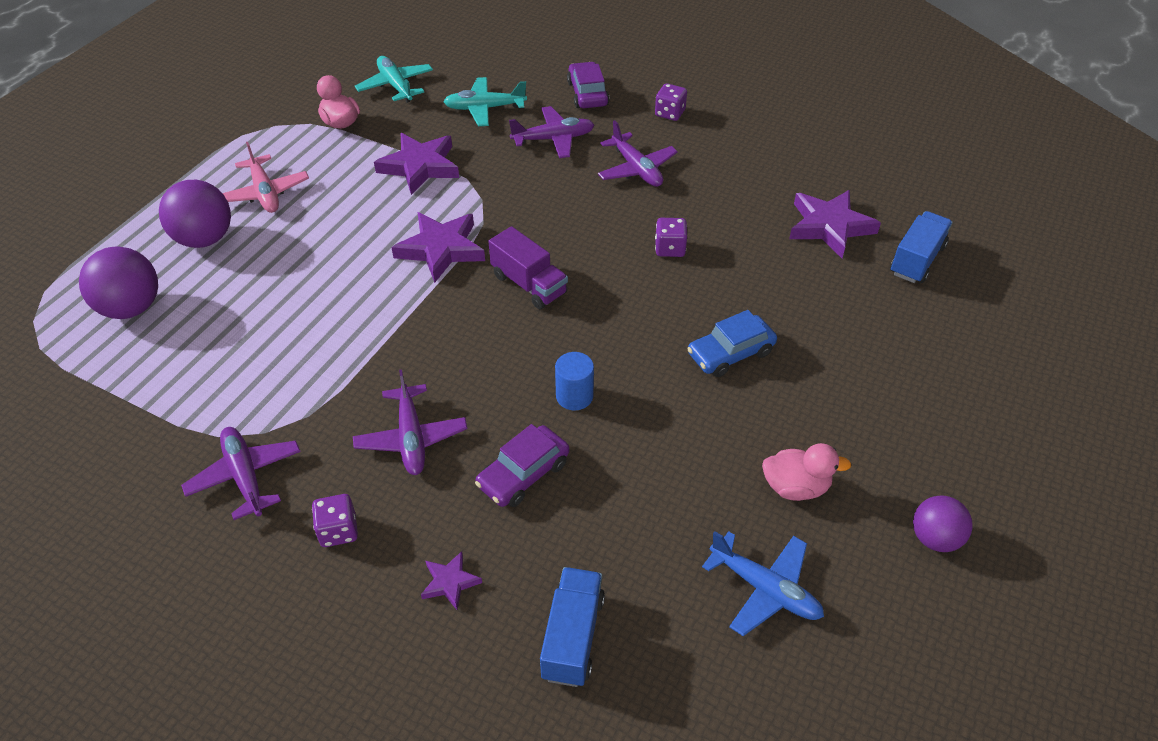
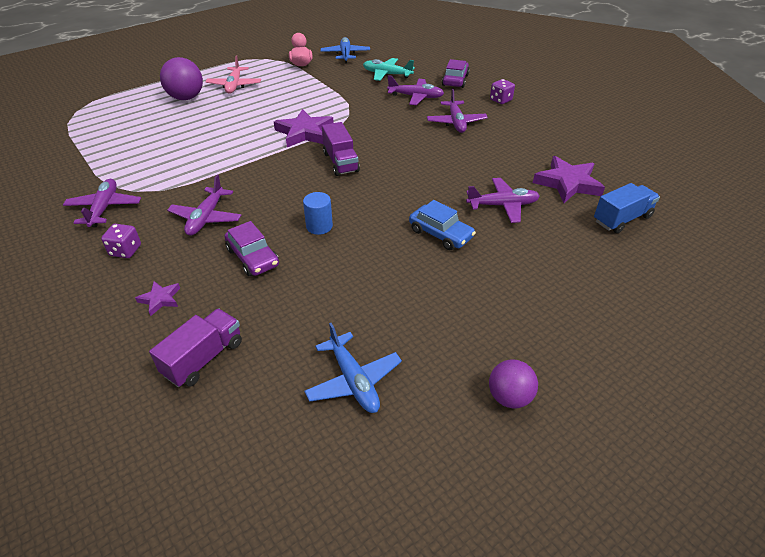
camera: 25 degrees right, 5 degrees down
(131, 308) = (124, 118): purple ball -> none
(396, 86) = (345, 55): turquoise plane -> blue plane
(420, 166) = (327, 92): purple star -> none
(523, 474) = (253, 257): purple car -> purple car turned 105 degrees counterclockwise
(572, 637) = (204, 358): blue truck -> purple truck
(670, 248) = (445, 167): purple dice -> none
(730, 353) = (440, 234): blue car -> blue car turned 135 degrees counterclockwise
(776, 285) = (502, 205): none -> purple plane
(795, 487) = (425, 326): pink duck -> none

